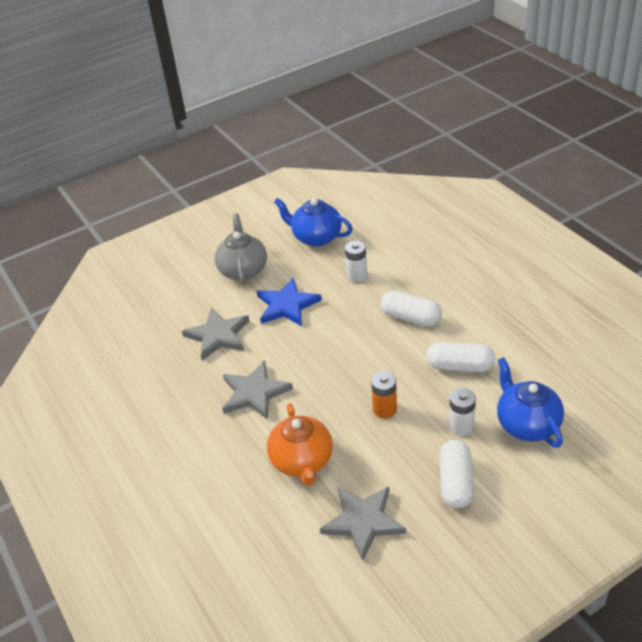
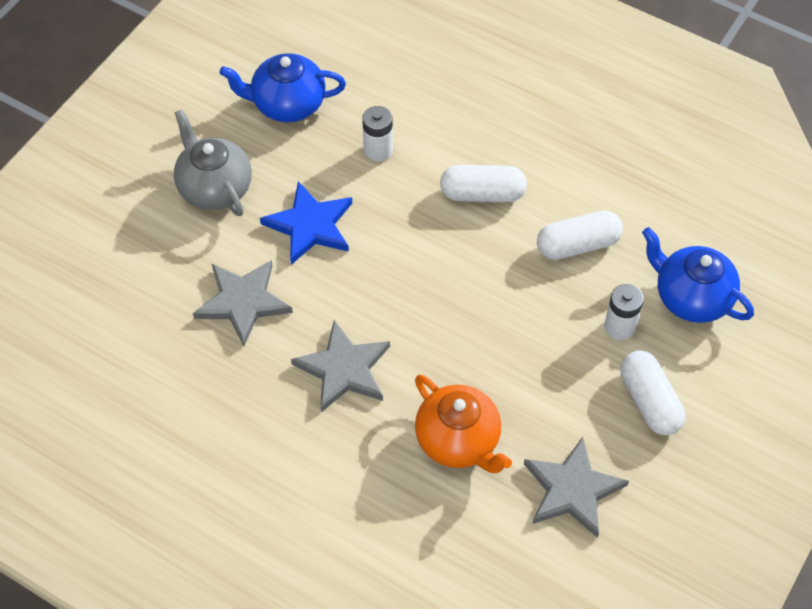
camera: 30 degrees left, 15 degrees up
(384, 409) = (519, 335): orange battery -> none

